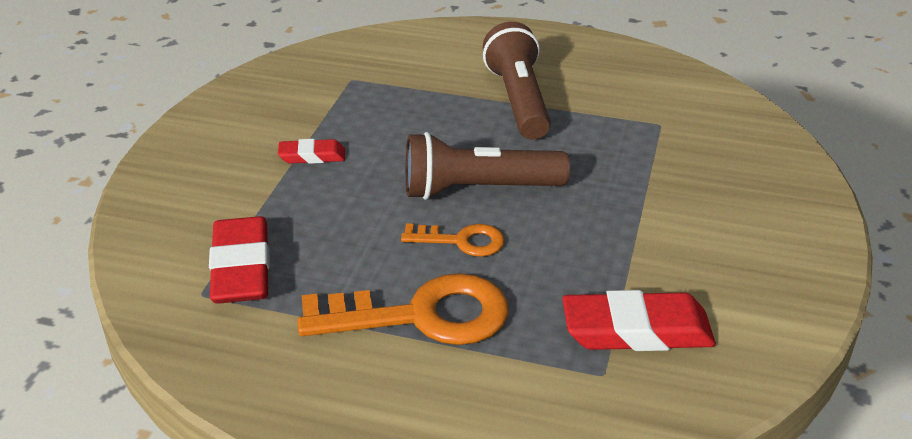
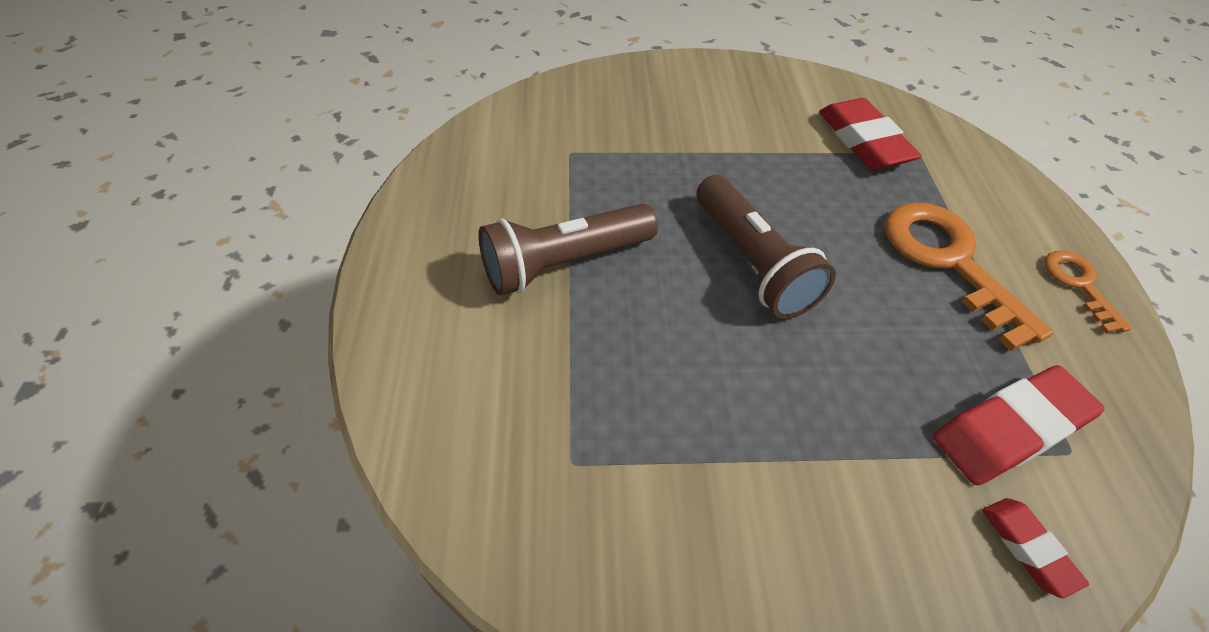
camera: 110 degrees left, 15 degrees up
(312, 156) = (780, 440): red eraser -> red eraser (1028, 548)
(461, 241) = (837, 258): orange key -> orange key (1079, 285)

